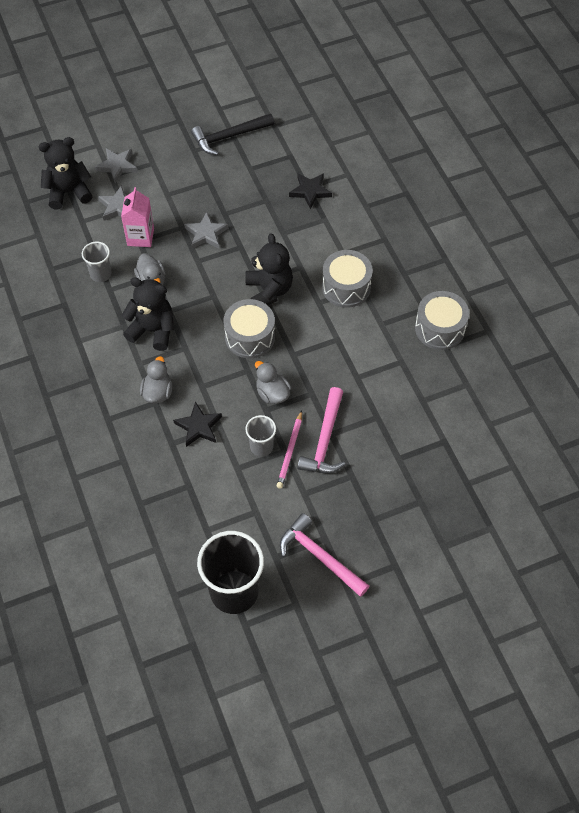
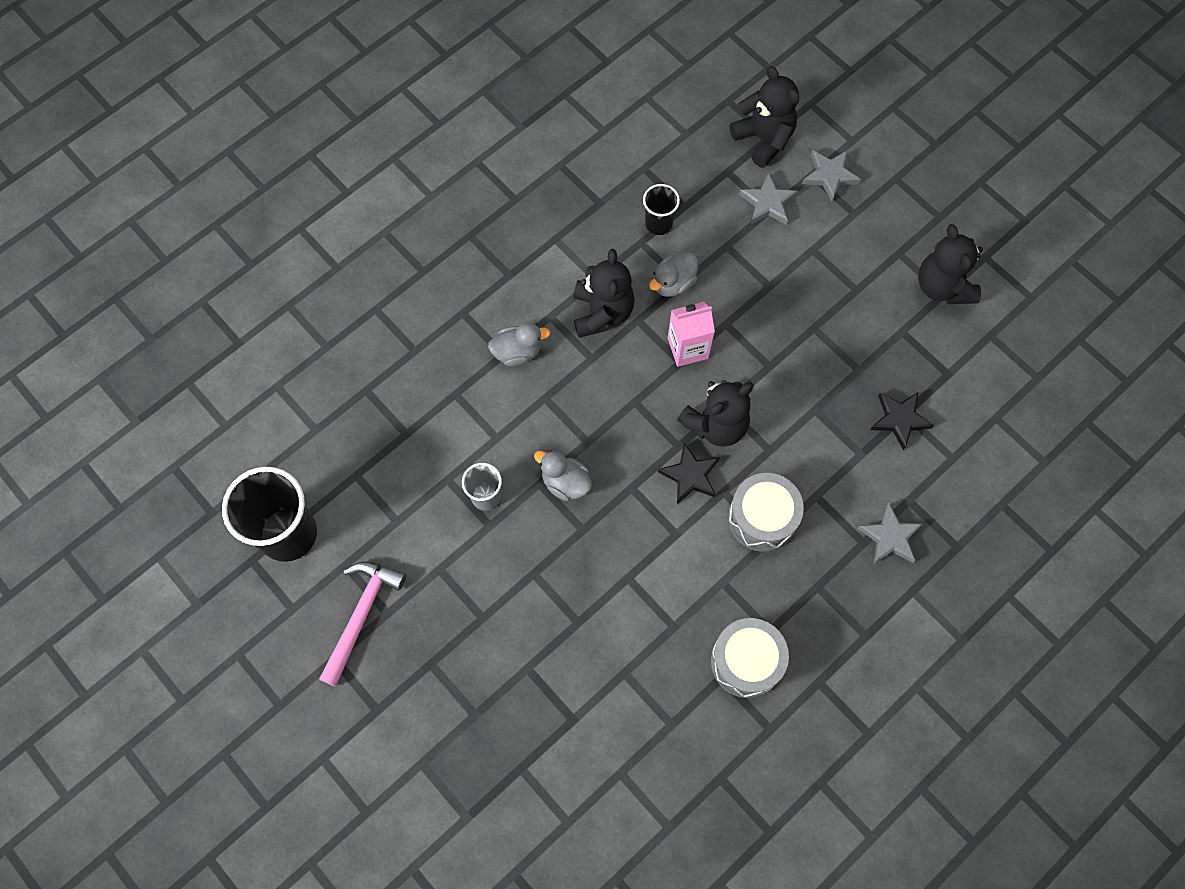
camera: 70 degrees right, 10 degrees up
(100, 274) = (658, 223): grey cup -> black cup
(140, 237) = (733, 245): pink carton -> pink carton (688, 348)
(198, 427) = (487, 415): black star -> black star (690, 475)
(206, 233) = (771, 317): grey star -> grey star (890, 537)
(229, 137) = (942, 286): black hammer -> black teddy bear
(250, 337) = (637, 427): grey drum -> none
(272, 393) = (565, 482): grey duck -> grey duck turned 90 degrees counterclockwise
(290, 451) = (491, 532): pink pencil -> none
(324, 440) = (521, 568): pink hammer -> none

